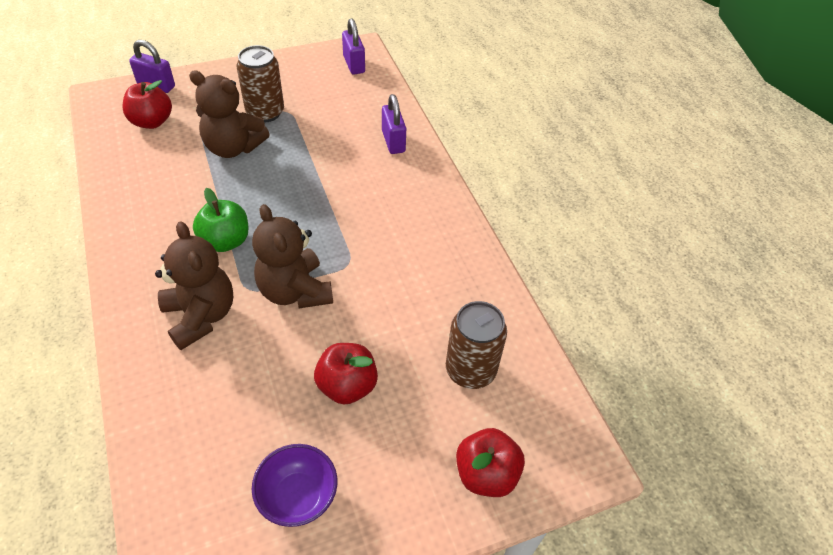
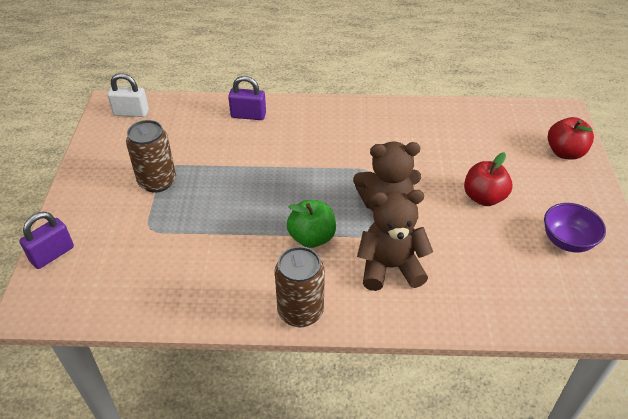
camera: 65 degrees left, 5 degrees down
(152, 122) = (112, 266): red apple -> none
(233, 147) = (192, 212): brown teddy bear -> none
(354, 64) = (131, 113): purple padlock -> white padlock
(470, 370) = (487, 137): brown can -> brown can (300, 311)

